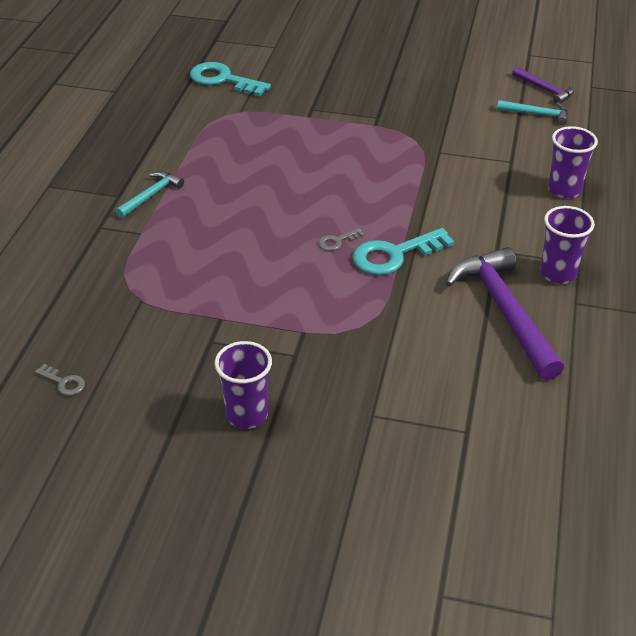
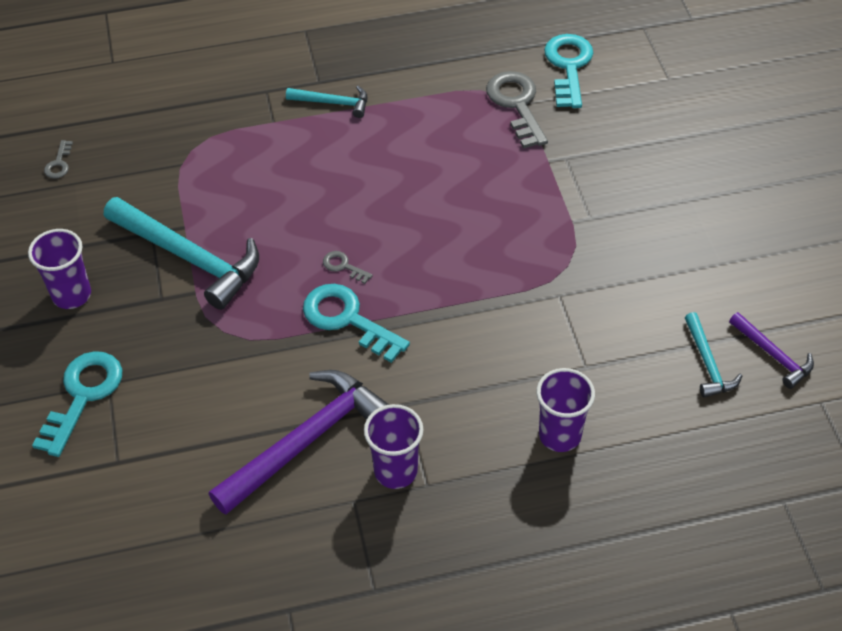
camera: 65 degrees right, 10 degrees up
(239, 112) = (516, 104): none -> grey key
(261, 325) = (190, 258): none -> turquoise hammer
(376, 436) = (83, 395): none -> turquoise key
(545, 90) = (773, 355): purple hammer -> purple hammer turned 60 degrees counterclockwise

